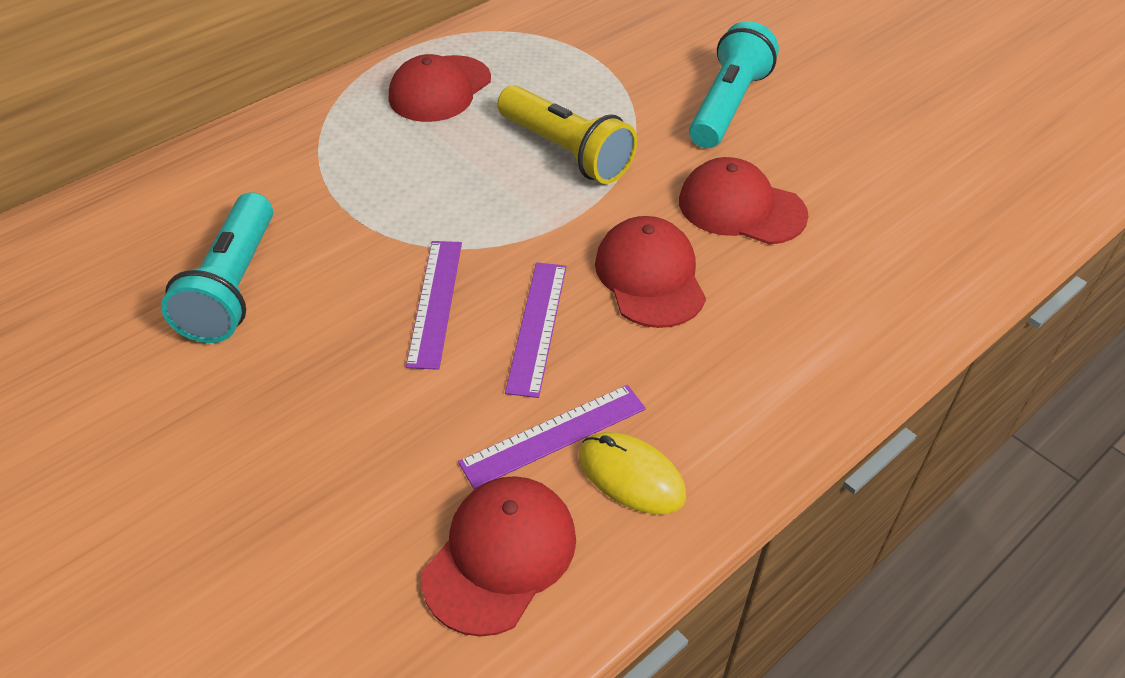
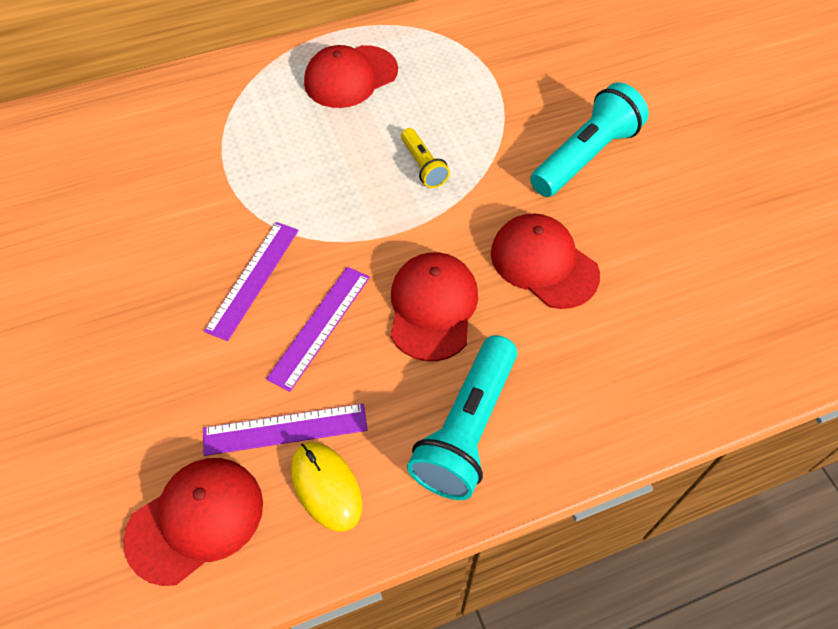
camera: 20 degrees right, 10 degrees up
(233, 286) = (114, 219): turquoise flashlight -> turquoise flashlight (466, 429)
(565, 152) = (423, 166): yellow flashlight -> yellow flashlight, size x0.53

